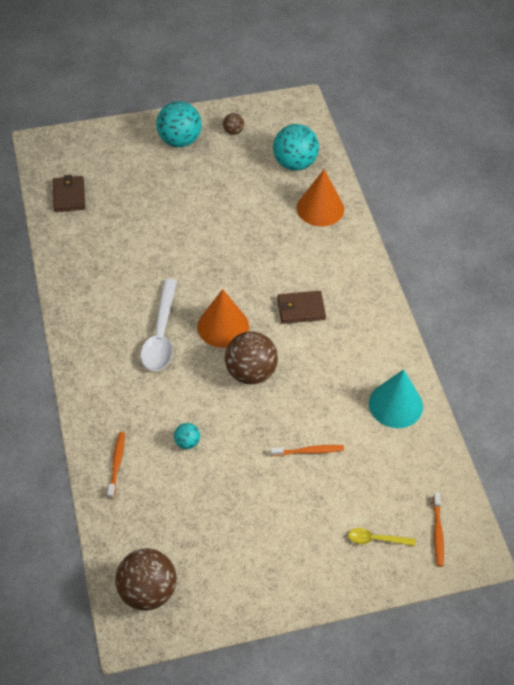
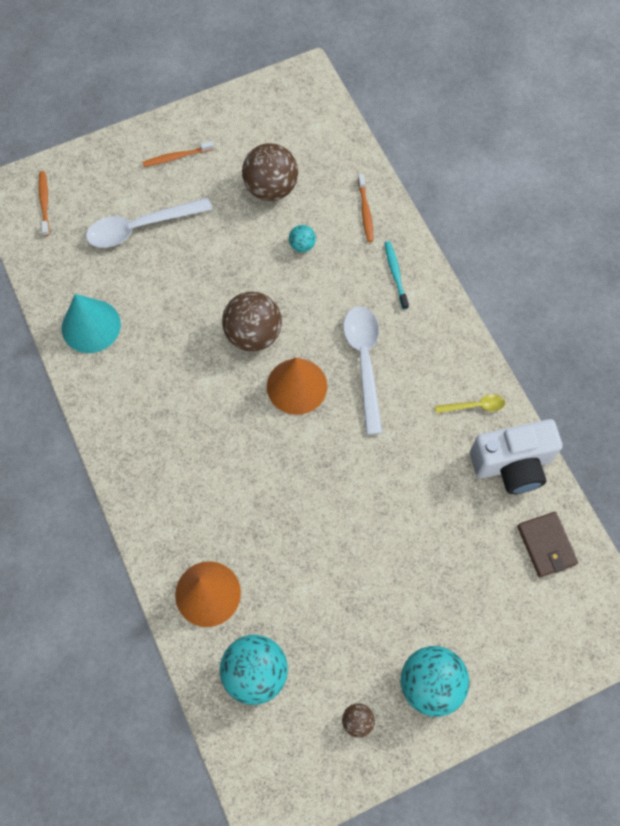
camera: 170 degrees right, 15 degrees up
(71, 246) = (512, 464): none -> white camera
(109, 400) = (395, 274): none -> turquoise toothbrush
(147, 591) = (302, 109): brown ball -> brown ball (271, 188)
(301, 309) = (210, 427): brown wallet -> none
(308, 451) = (178, 258): orange toothbrush -> orange toothbrush (177, 157)
(341, 488) = (140, 227): none -> white spoon
(376, 539) = (103, 186): yellow spoon -> yellow spoon (474, 406)

